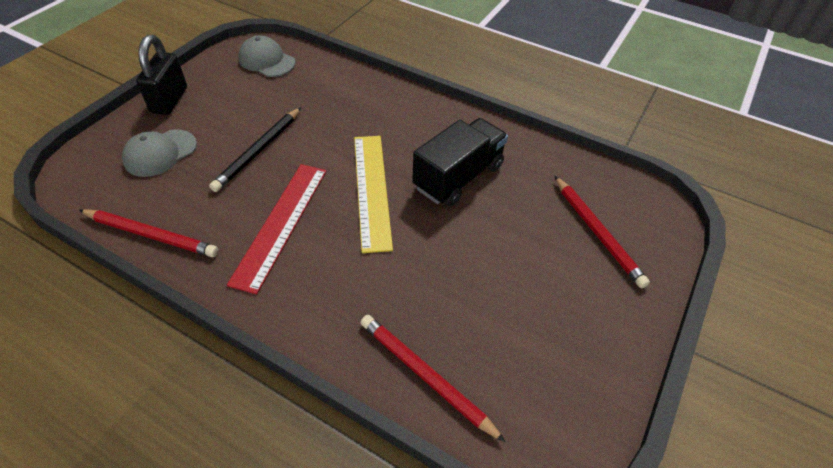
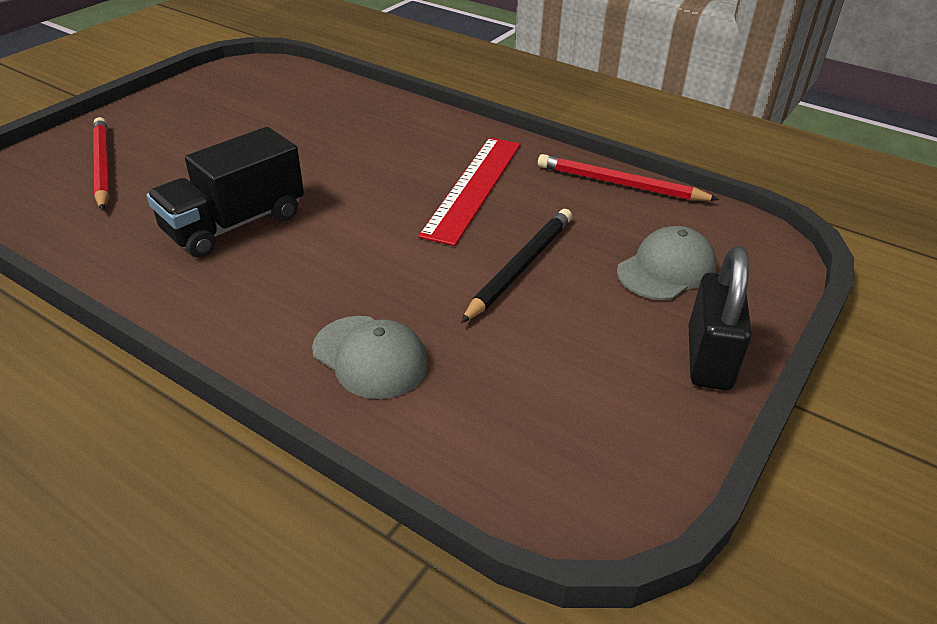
camera: 175 degrees left, 10 degrees down
(266, 61) = (551, 456): grey cap -> grey cap (370, 357)
(372, 190) = (358, 215): yellow ruler -> none
(425, 376) = (340, 94): red pencil -> none

